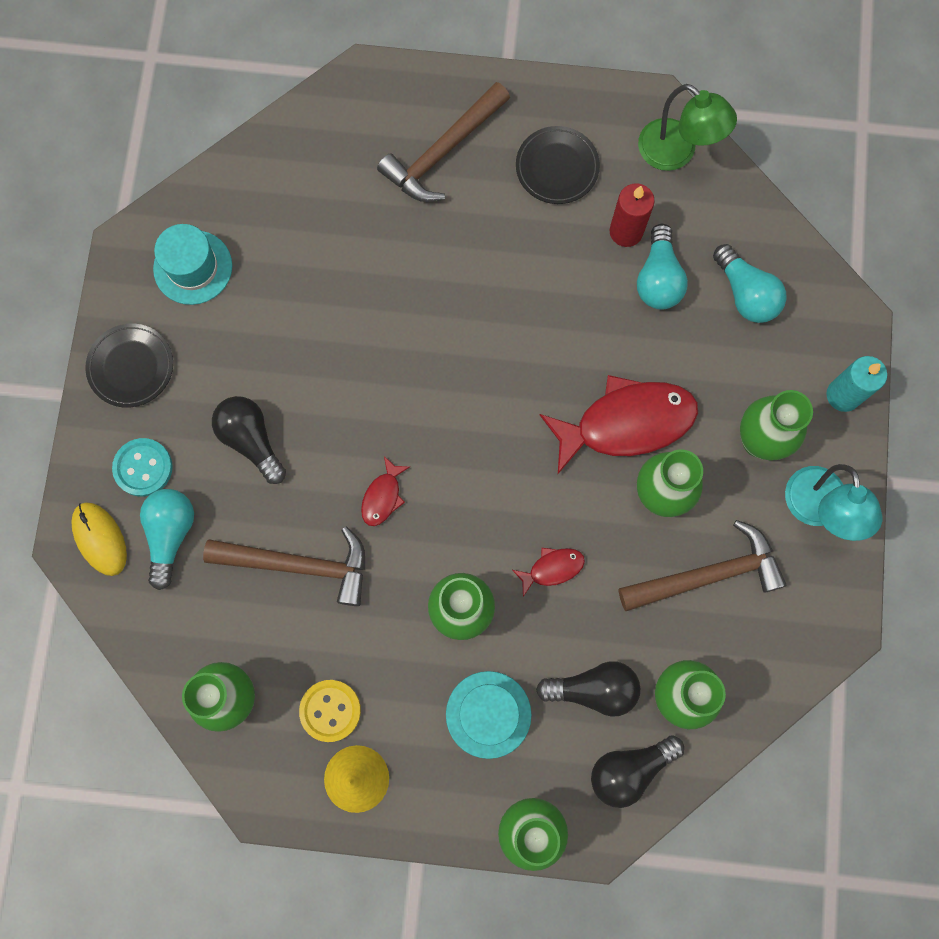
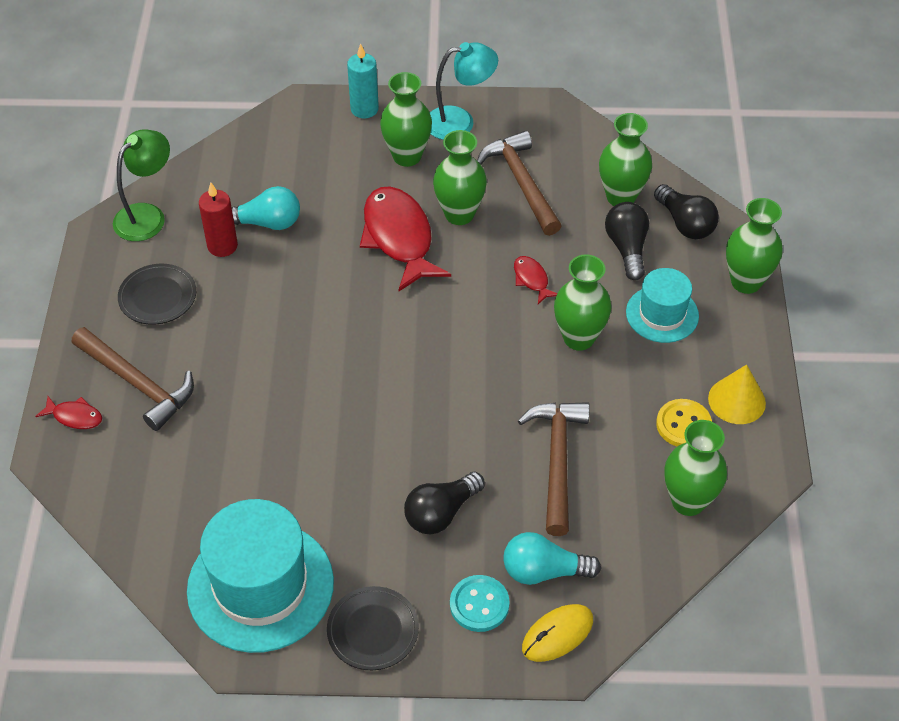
camera: 95 degrees left, 25 degrees down
(193, 267) = (260, 586): turquoise hat -> turquoise hat, size x1.76
(383, 496) = (484, 402): red fish -> red fish (75, 416)
(745, 293) = (279, 167): turquoise light bulb -> none

